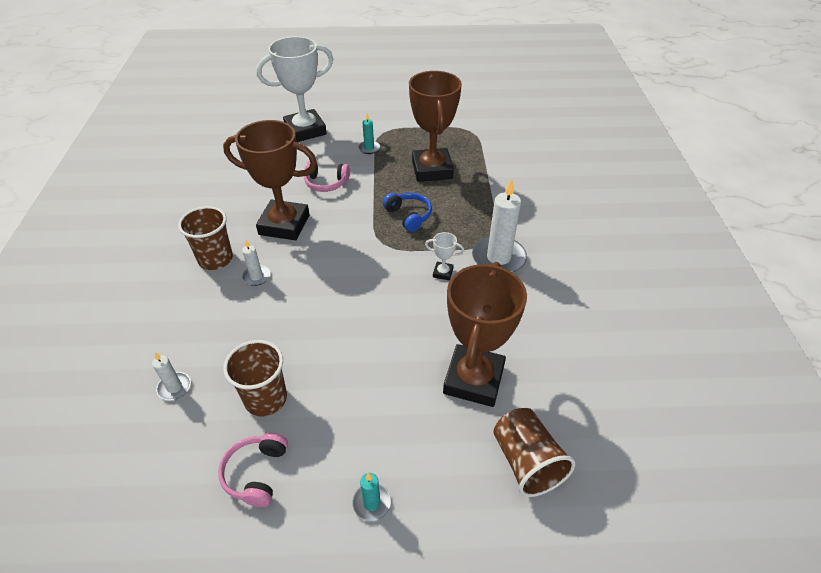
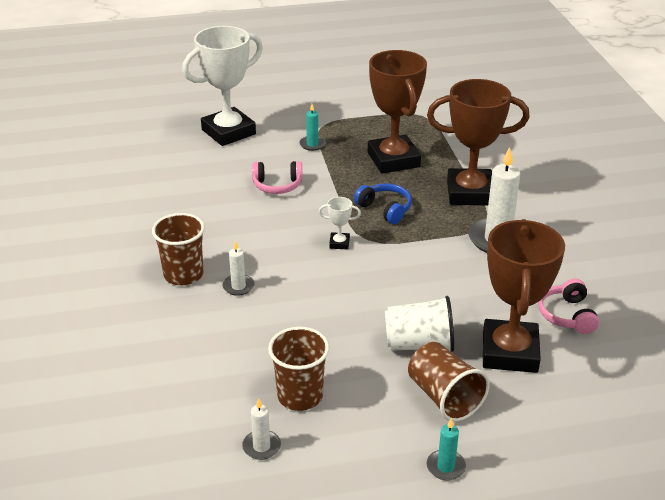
camera: 10 degrees left, 10 degrees down
(174, 387) = (196, 398): white candle -> white candle (261, 446)
(256, 473) = (319, 459): pink headphones -> pink headphones (567, 315)
(284, 225) = (247, 232): brown trophy -> brown trophy (470, 193)
(392, 358) = (419, 344): none -> white cup
(443, 273) = (443, 260): white trophy -> white trophy (339, 243)
(526, 462) = (584, 413): brown cup -> brown cup (444, 397)

